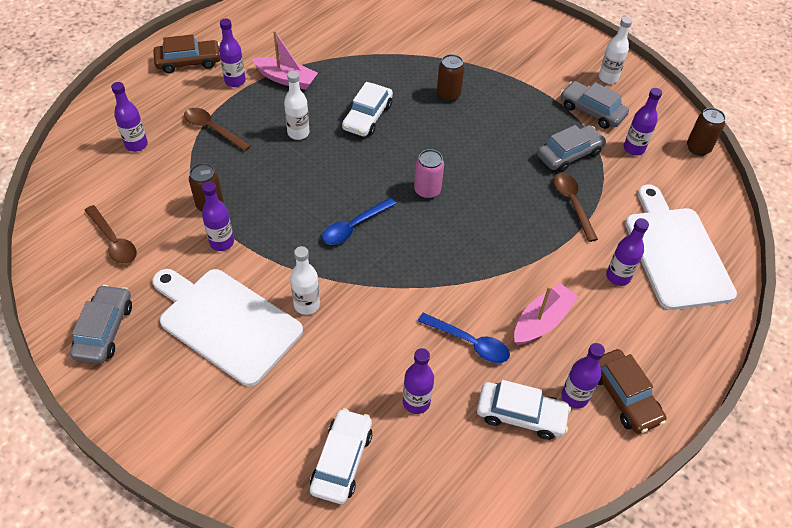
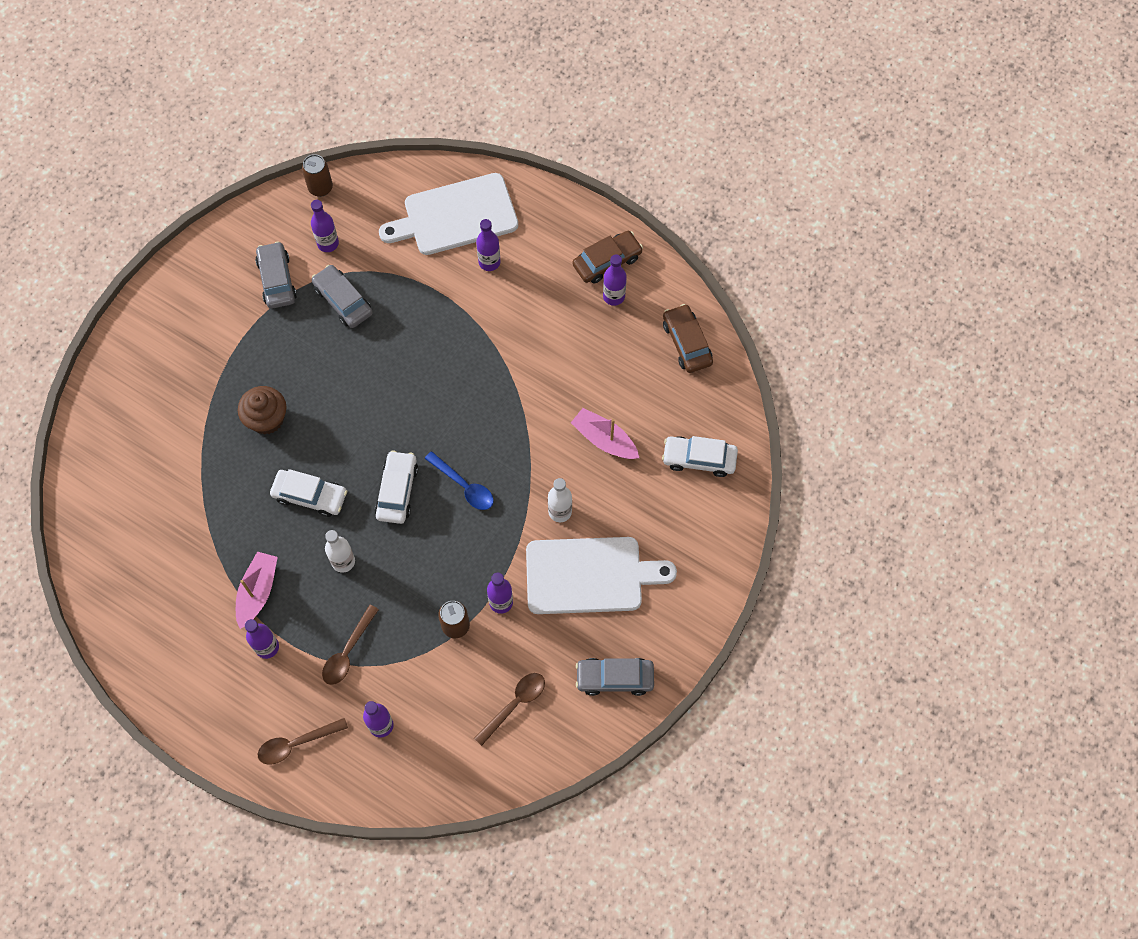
camera: 95 degrees left, 15 degrees up
(188, 62) = (238, 709): brown car -> brown car (687, 343)
(226, 322) = (589, 575): white cutting board -> white cutting board turned 120 degrees counterclockwise
(416, 402) = (639, 411): purple bottle -> none
(427, 191) = (409, 426): pink can -> none
(448, 95) = (267, 419): brown can -> brown cupcake
(470, 343) = (577, 375): blue spoon -> none
(521, 415) = (636, 334): white car -> white car (397, 491)
(542, 321) = (545, 321): pink boat -> pink boat (604, 439)
(572, 203) = (408, 298): brown spoon -> brown spoon (296, 743)
(591, 111) = (277, 280): grey car -> grey car turned 135 degrees clockwise
(608, 78) = (222, 263): white bottle -> none

